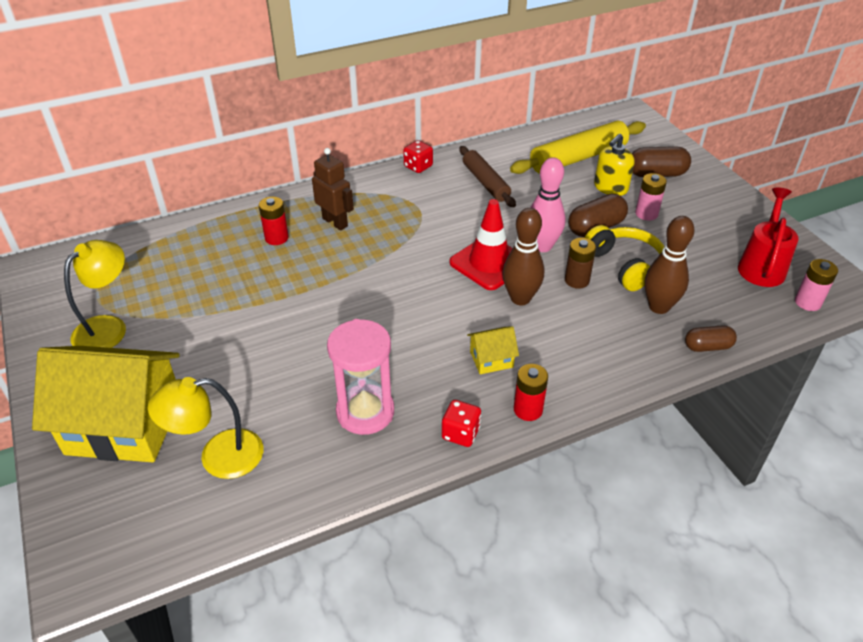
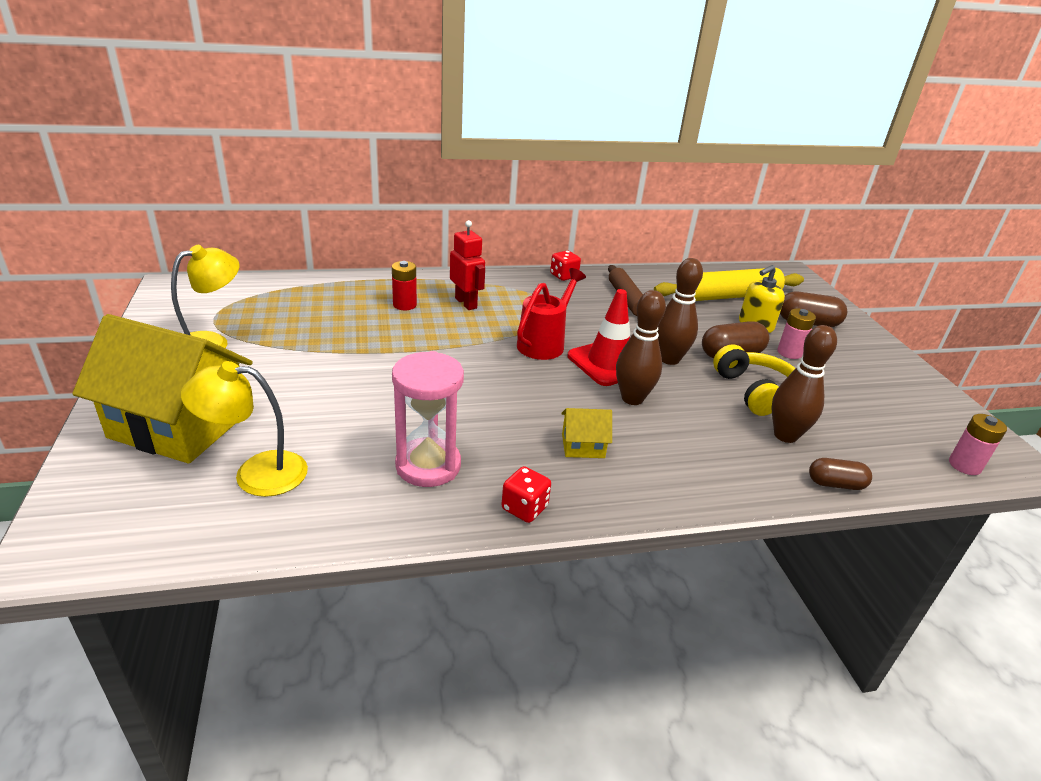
camera: 10 degrees right, 10 degrees down
(335, 222) = (466, 303): brown robot -> red robot
(528, 409) = (608, 501): red battery -> none
(542, 246) = (669, 359): pink bowling pin -> brown bowling pin
(577, 280) = (698, 395): brown battery -> none
(762, 266) = (913, 421): red watering can -> red watering can (544, 343)

